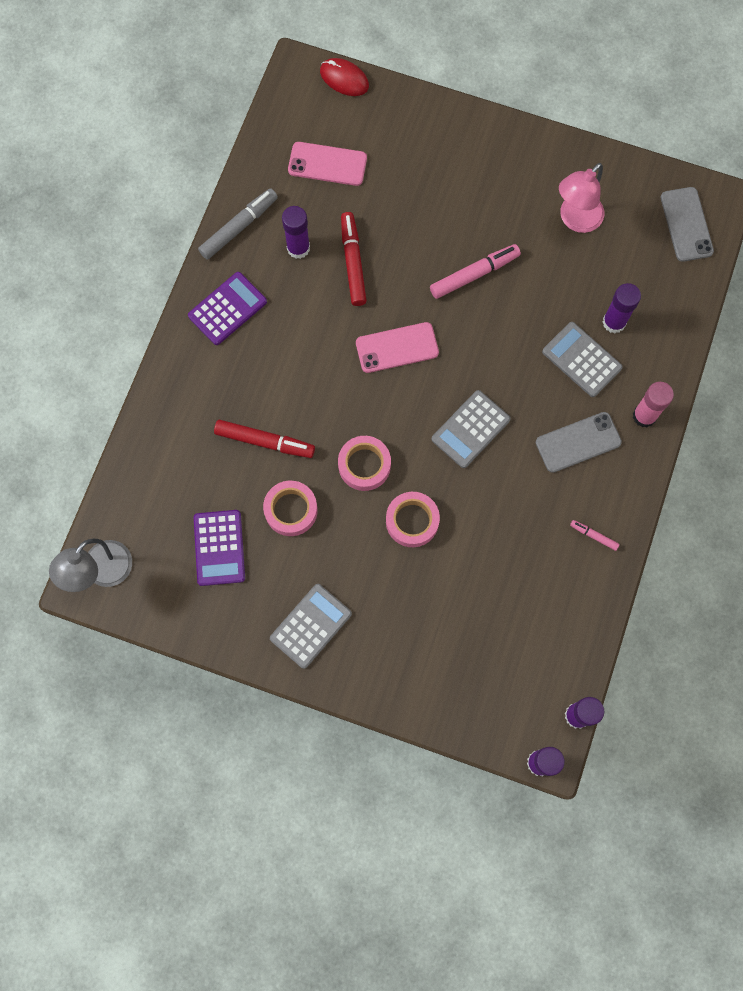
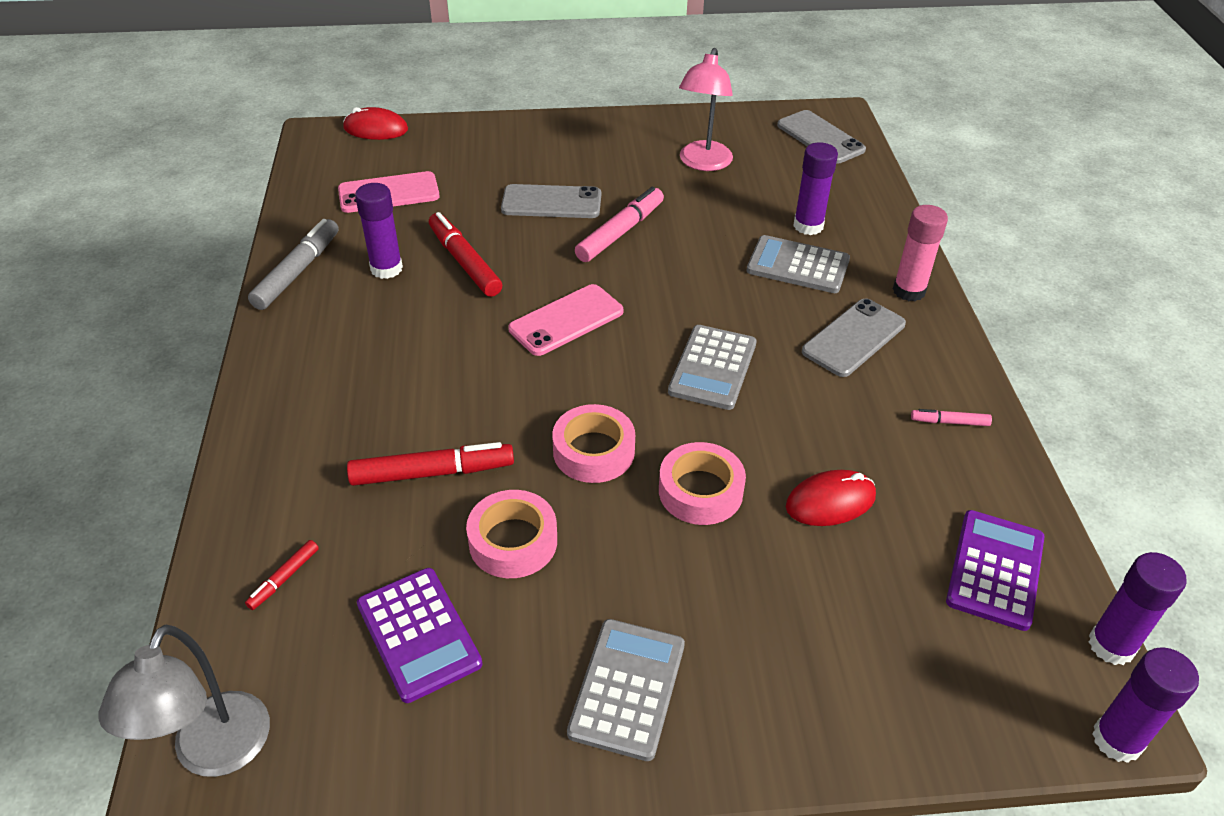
camera: 25 degrees left, 30 degrees down
(161, 482) = (284, 578): none -> red marker
(227, 309) = (313, 350): purple calculator -> purple calculator (995, 570)
(440, 221) = (551, 202): none -> grey phone
(483, 561) = (830, 501): none -> red mouse

